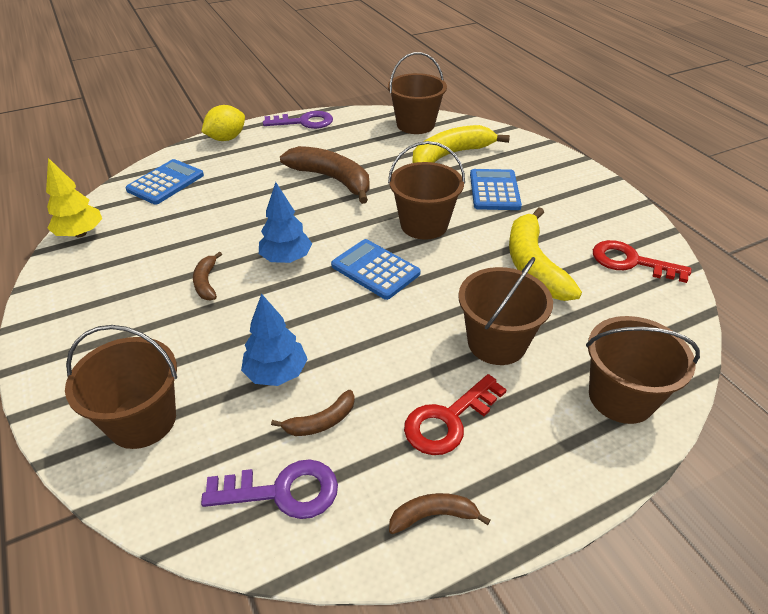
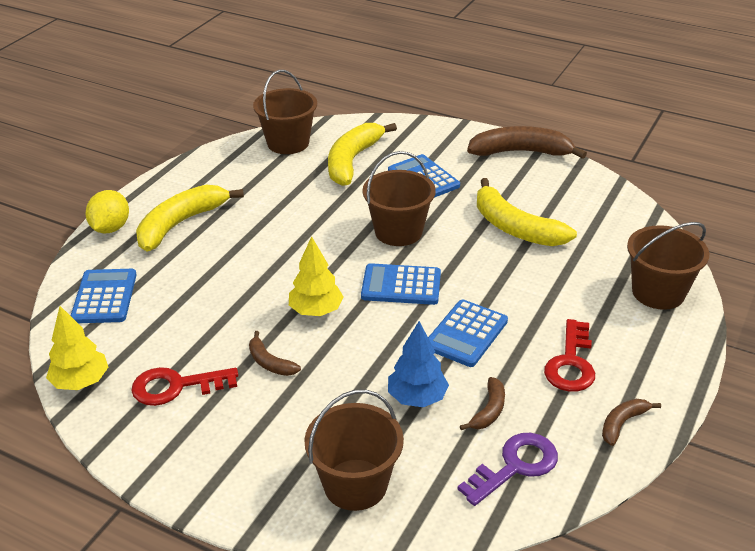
camera: 35 degrees left, 5 degrees down
(273, 153) = (181, 223): none -> yellow banana
(286, 258) = (316, 311): blue tree -> yellow tree
(304, 122) = (173, 180): purple key -> none
(333, 179) = (272, 225): brown banana -> brown banana (521, 152)
(382, 339) = (466, 334): none -> blue calculator
(496, 343) = (548, 296): brown bucket -> none
(631, 262) = (578, 195): red key -> red key (176, 386)

